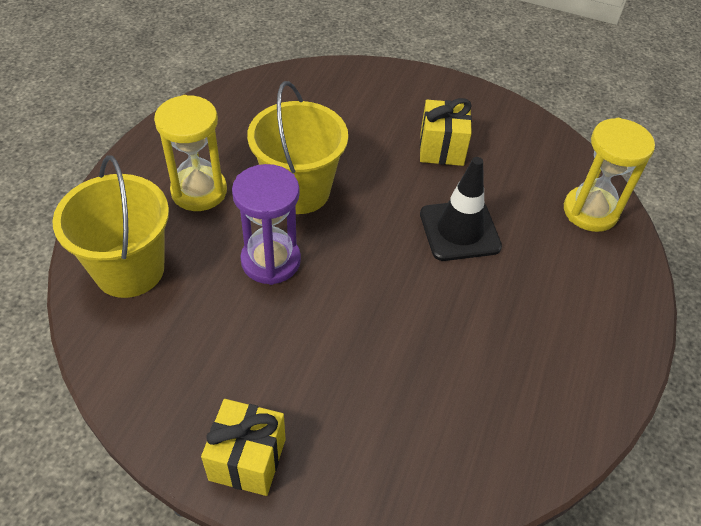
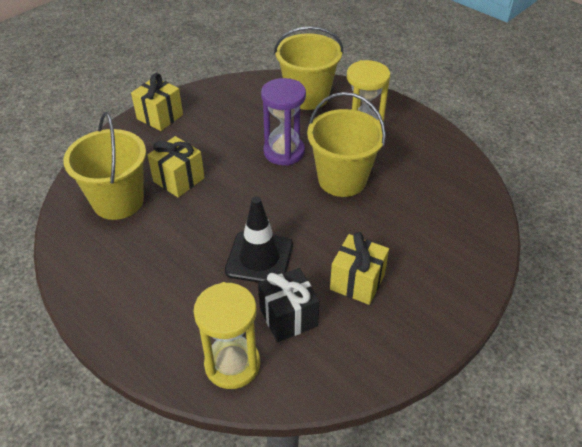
camera: 115 degrees right, 5 degrees down
(381, 362) = (179, 180): none -> yellow gift
(460, 419) = (118, 201): none -> yellow bucket
(514, 187) = (288, 317): none -> black gift

